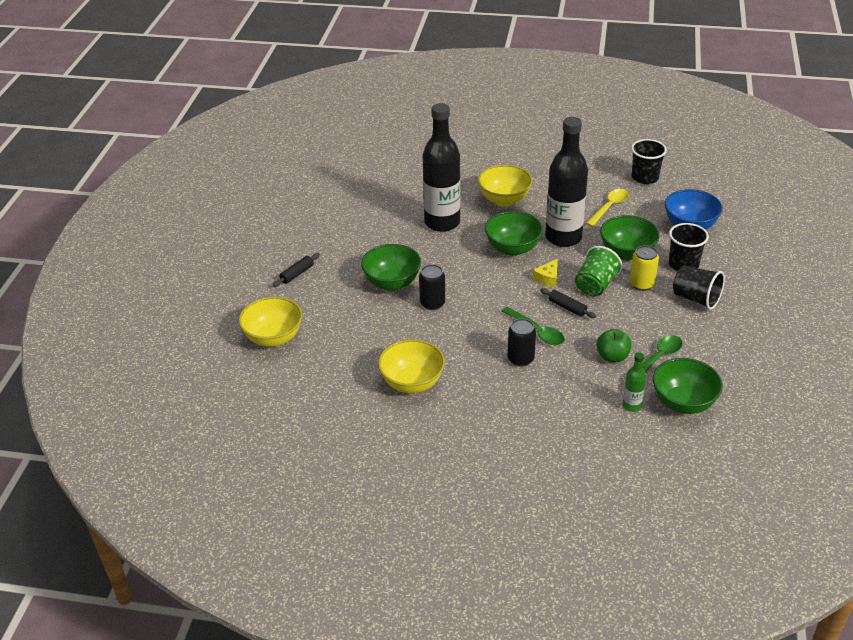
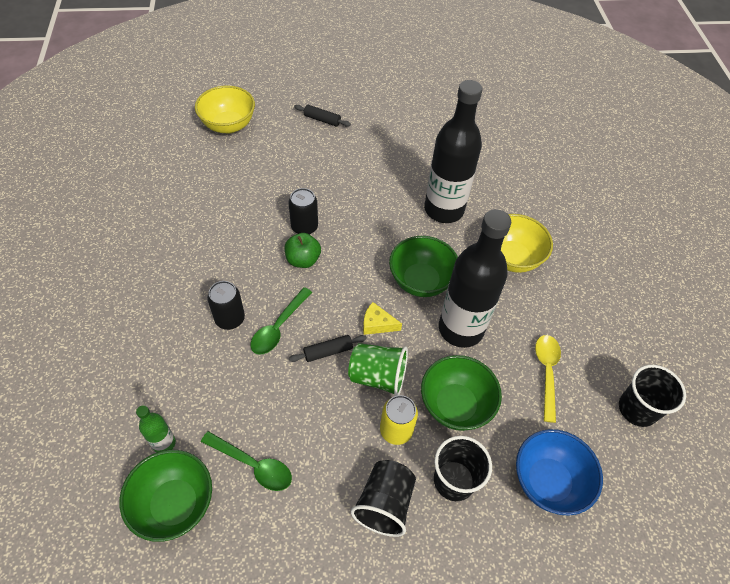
camera: 70 degrees right, 15 degrees up
(392, 283) = (328, 189): green bowl -> none
(412, 383) = (180, 234): yellow bowl -> none
(567, 307) = (328, 351): black rolling pin -> black rolling pin turned 45 degrees clockwise
(609, 207) = (546, 372): yellow spoon -> yellow spoon turned 105 degrees counterclockwise
(612, 357) = (248, 412): green apple -> green apple (303, 260)

